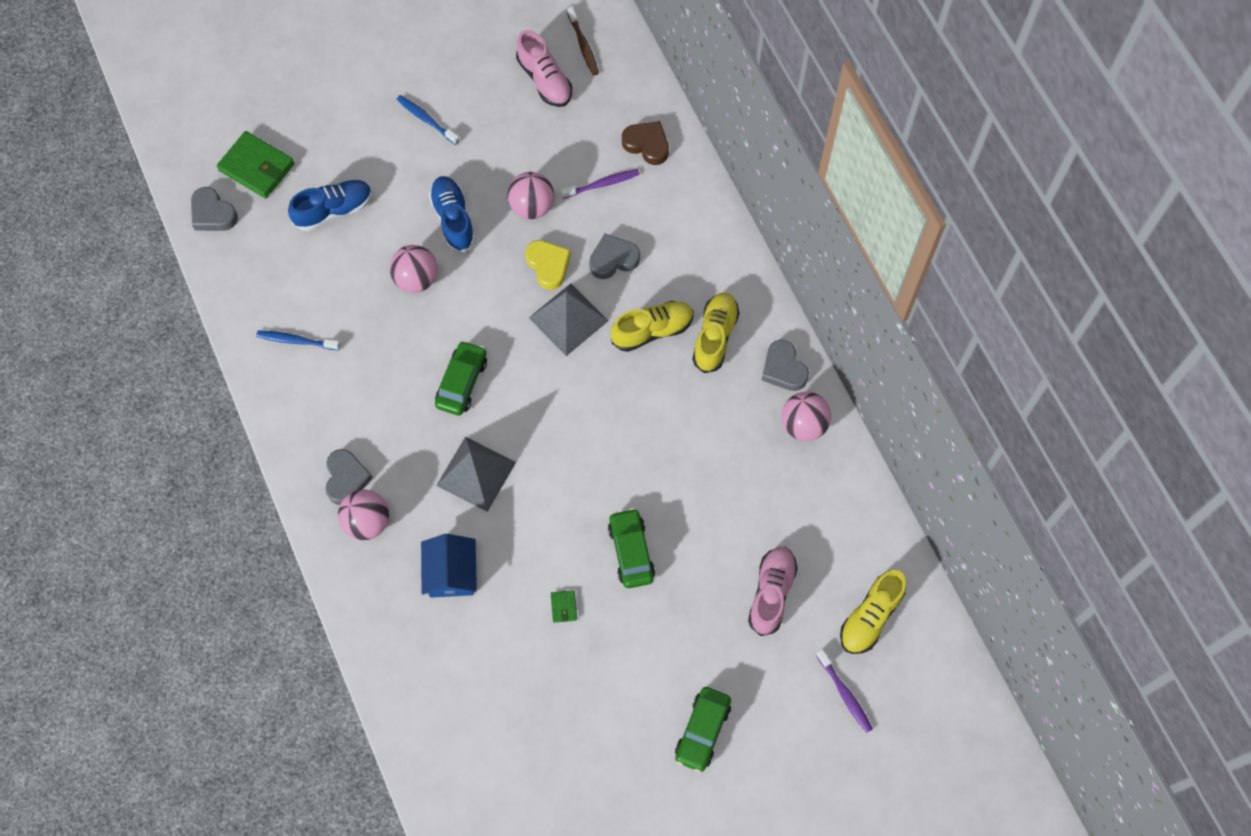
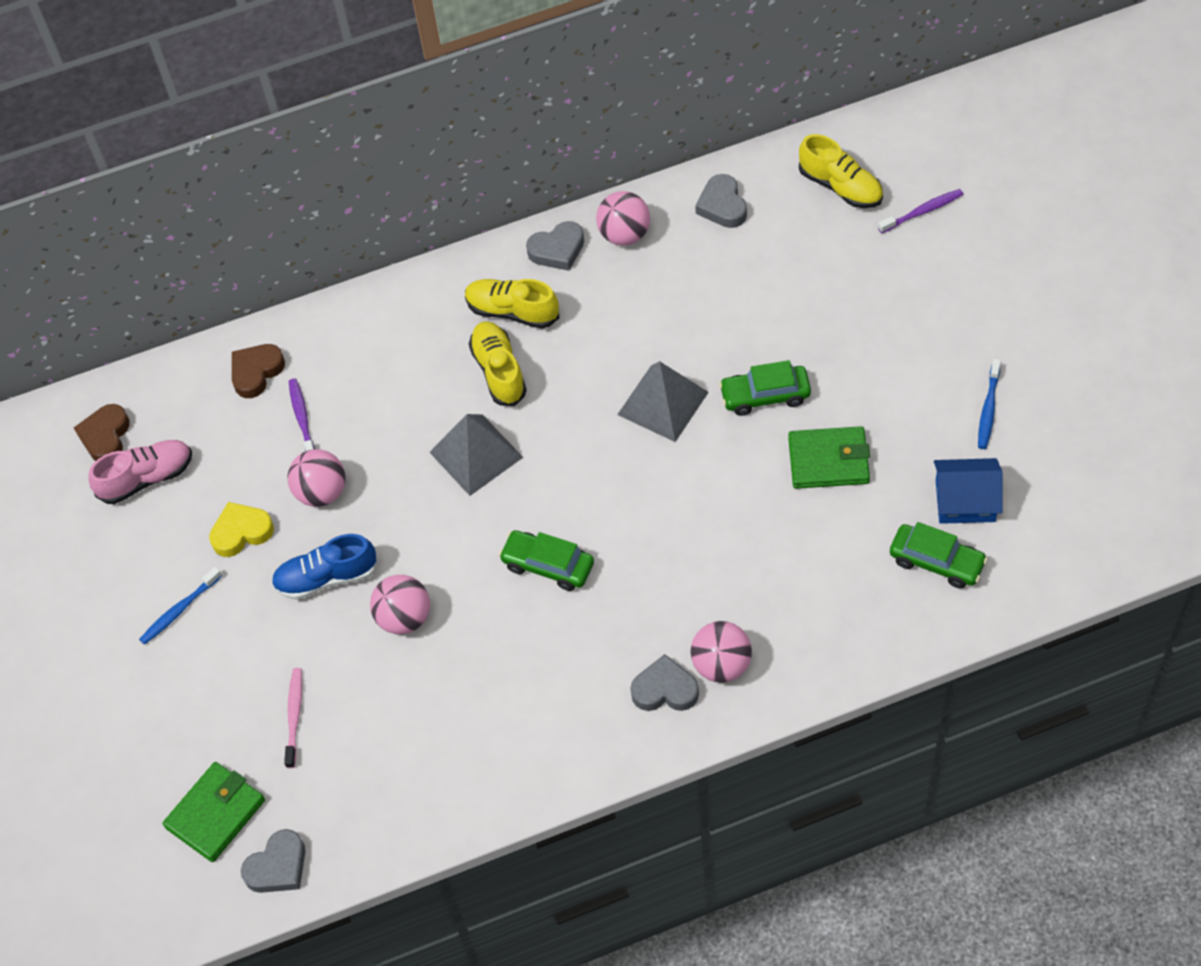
camera: 80 degrees left, 10 degrees down
(296, 341) = (475, 754): blue toothbrush -> blue toothbrush (988, 409)
(333, 210) = (294, 716): blue shoe -> pink toothbrush
(451, 573) = (787, 574): blue house -> blue house (965, 501)
(476, 473) = (665, 549): grey pyramid -> grey pyramid (662, 403)
(548, 265) = (403, 475): yellow heart -> yellow heart (241, 532)
(564, 607) = (828, 460): green wallet -> green wallet, size x2.22
(583, 45) = (105, 436): brown toothbrush -> brown heart
(613, 259) = (403, 408): grey heart -> grey heart (722, 206)
(702, 731) = (965, 334): green car -> green car (936, 562)
(771, 593) = (814, 269): pink shoe -> none

